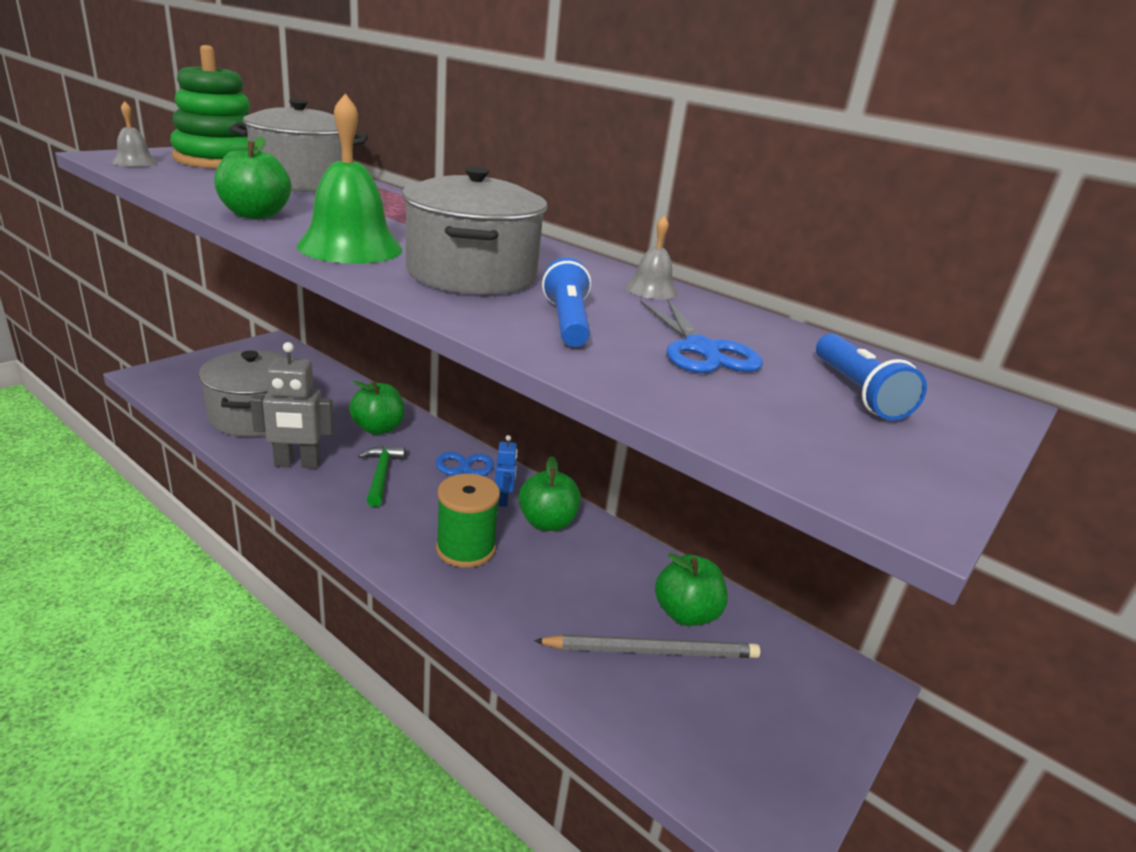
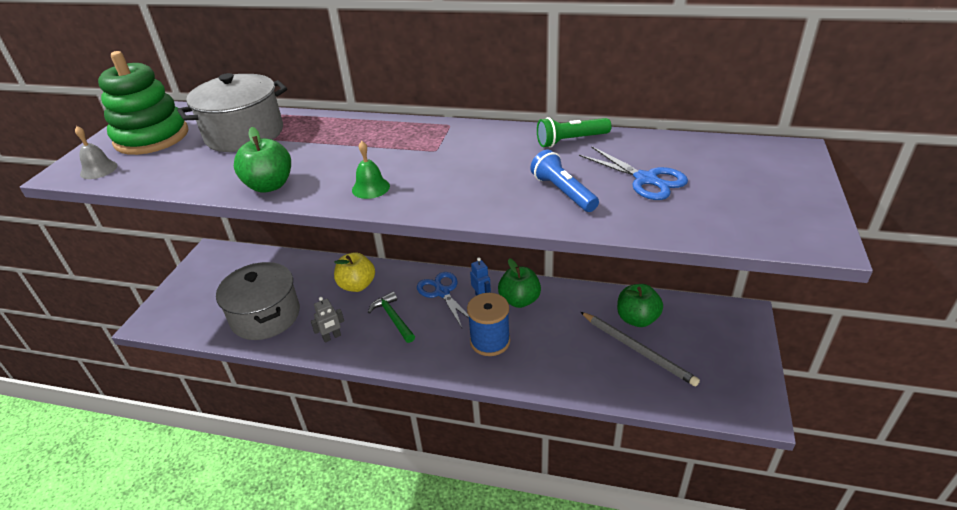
camera: 20 degrees left, 10 degrees up
(297, 464) = (332, 337): grey robot -> grey robot, size x0.56
(350, 247) = (370, 188): green bell -> green bell, size x0.51
(378, 428) = (357, 285): green apple -> yellow apple
(465, 549) = (490, 341): green spool -> blue spool
(472, 274) = (467, 177): grey pot -> none
(651, 290) = (571, 141): grey bell -> green flashlight
(652, 651) = (638, 350): grey pencil -> grey pencil turned 75 degrees clockwise
(857, 392) = (740, 174): blue flashlight -> none

